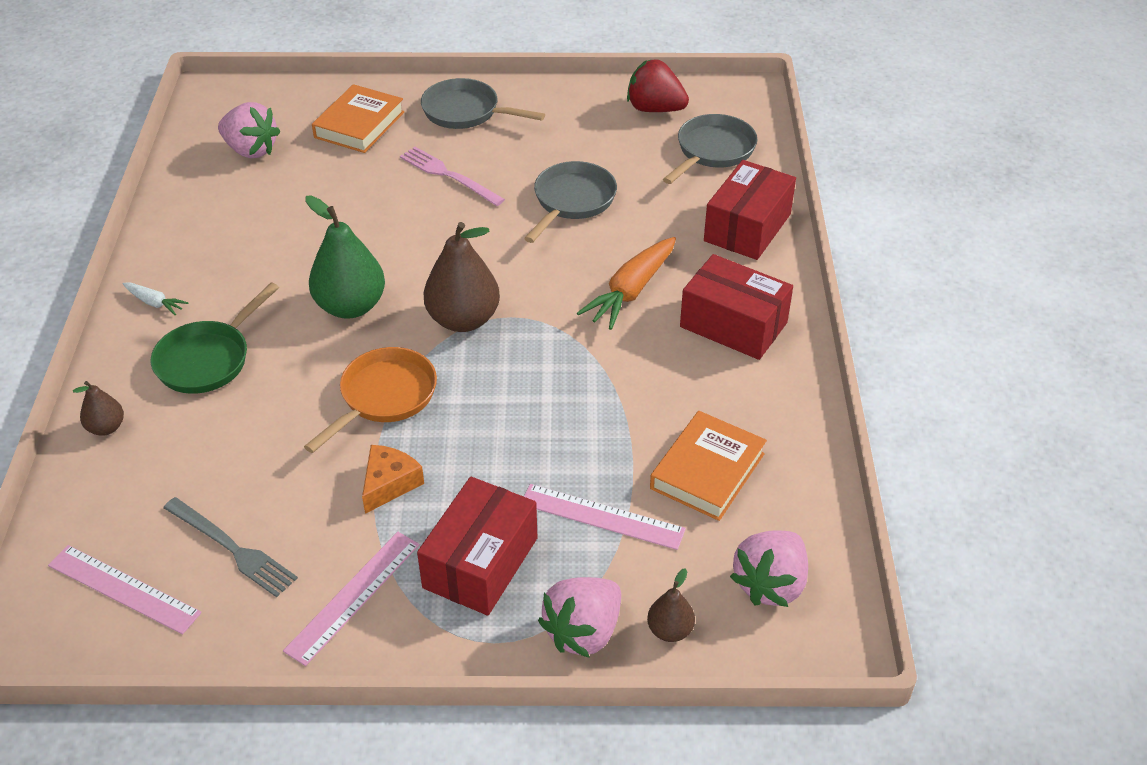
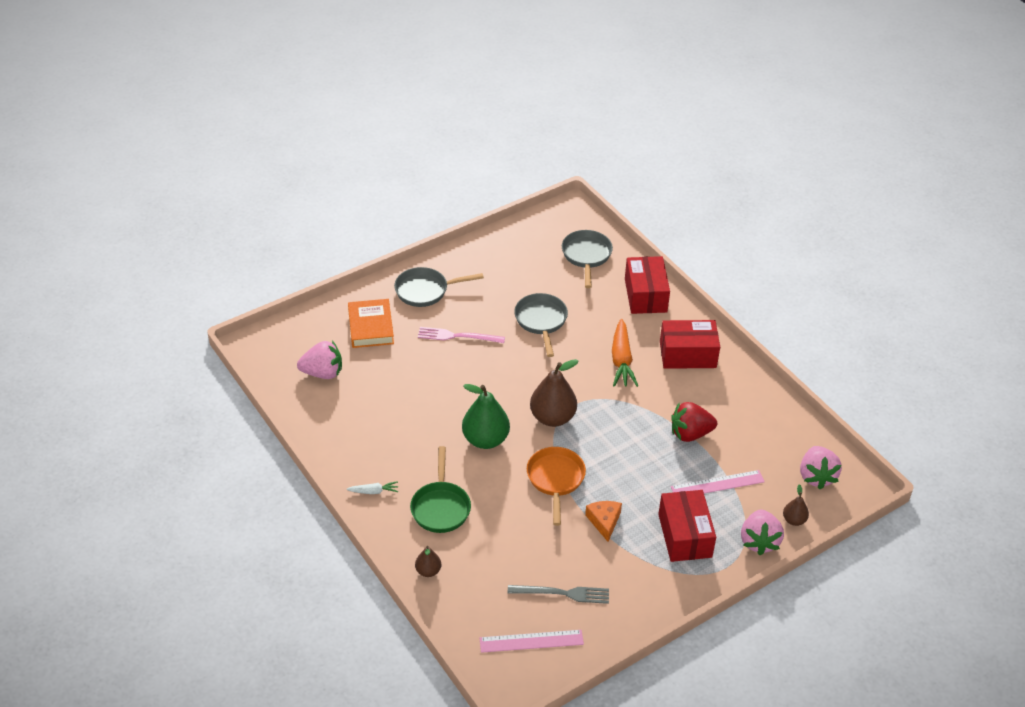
camera: 35 degrees left, 0 degrees up
(353, 596) = (643, 583): pink ruler -> none
(655, 109) = (530, 242): red strawberry -> red strawberry (690, 434)
(707, 471) = (743, 437): orange book -> none

